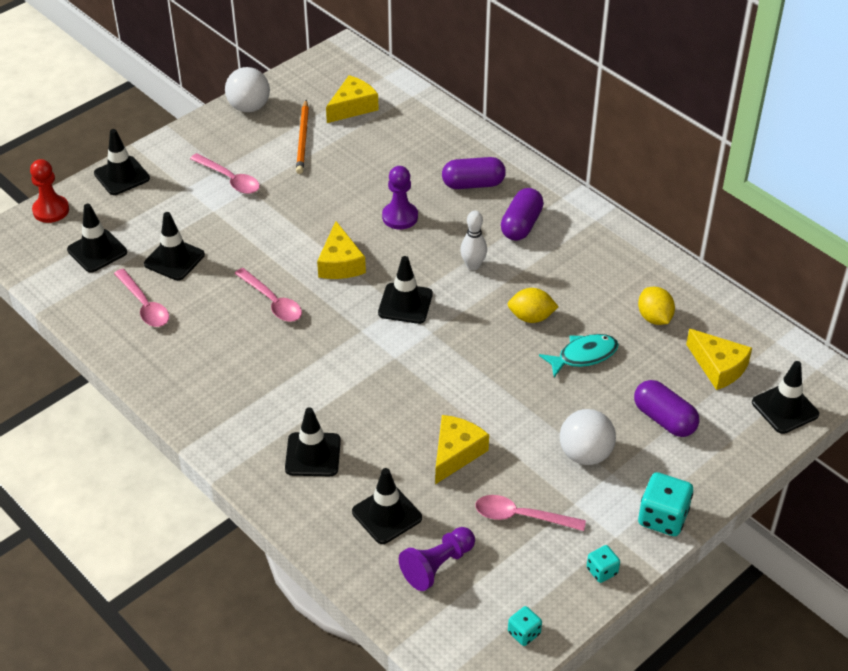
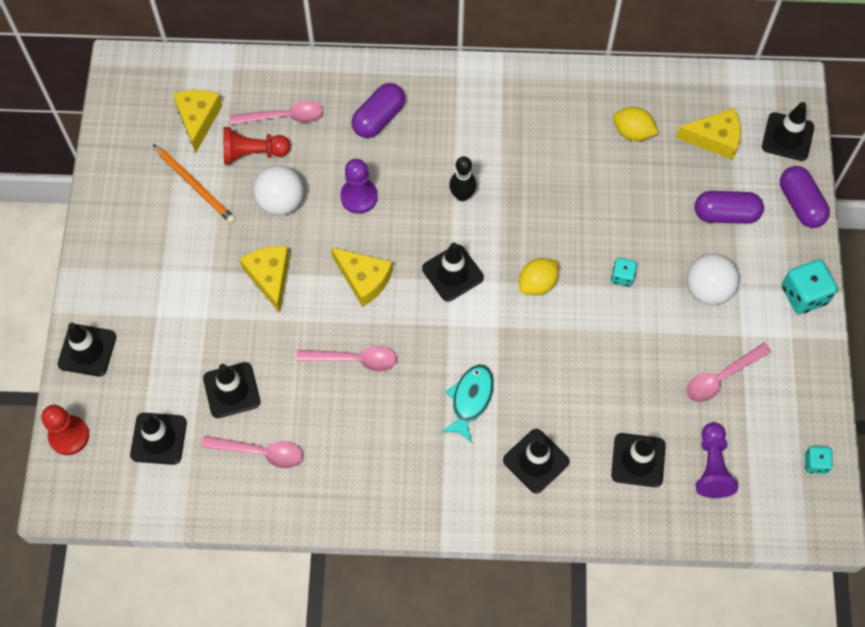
camera: 45 degrees left, 20 degrees up
(229, 179) = (182, 276): pink spoon -> pink spoon (284, 117)
(249, 107) = (111, 190): white ball -> white ball (280, 202)
(363, 147) = (253, 153): none -> red pawn
(456, 453) = (627, 367): yellow cheese -> yellow cheese (270, 277)
(473, 265) = (462, 195): white bowling pin -> black bowling pin
(521, 225) = (455, 127): purple capsule -> purple capsule (800, 204)
(531, 317) = (552, 206): yellow lemon -> yellow lemon (537, 283)
(583, 356) = (621, 208): turquoise fish -> turquoise fish (470, 400)
(602, 571) = (811, 371): turquoise dice -> turquoise dice (622, 276)

